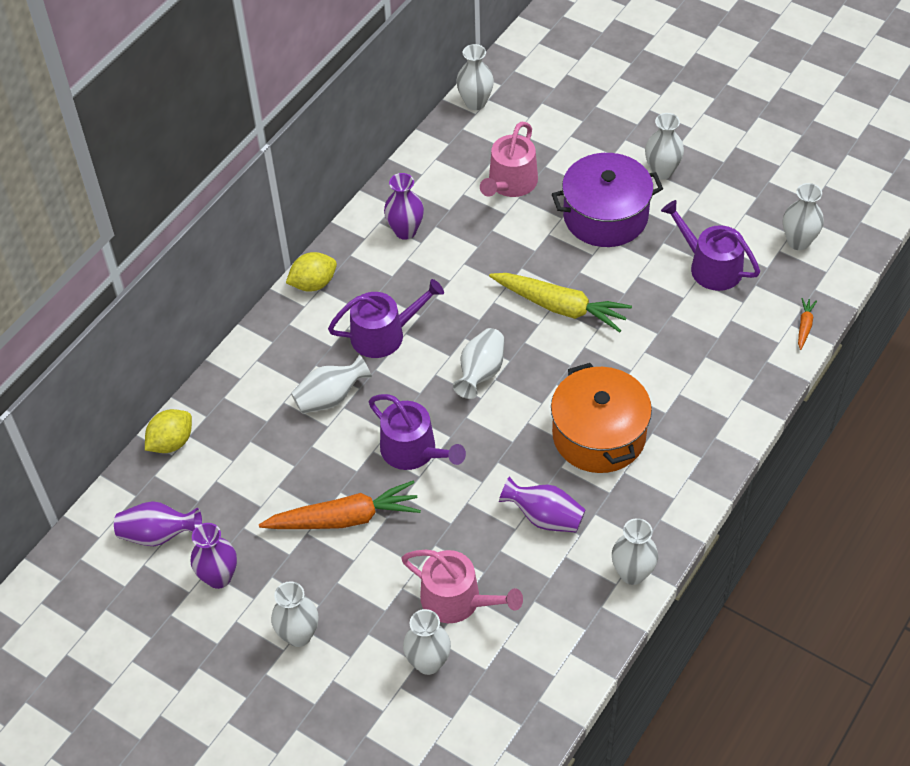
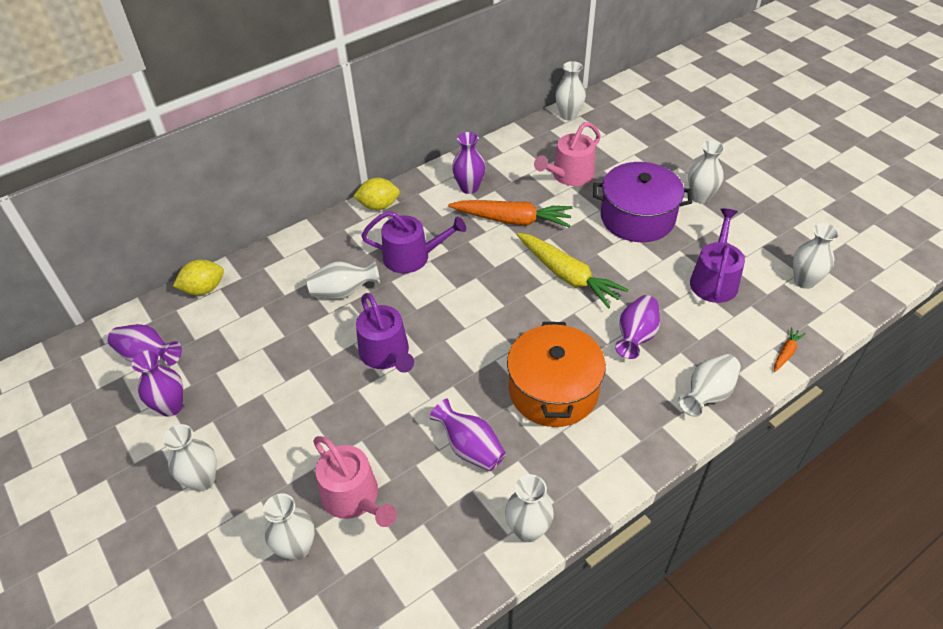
camera: 20 degrees right, 5 degrees down
(344, 518) = (298, 391): orange carrot -> orange carrot (512, 220)
(481, 373) = (475, 308): white vase -> white vase (707, 394)
(656, 353) = (636, 336): none -> purple vase
(710, 266) = (714, 279): purple watering can -> purple watering can turned 45 degrees clockwise

